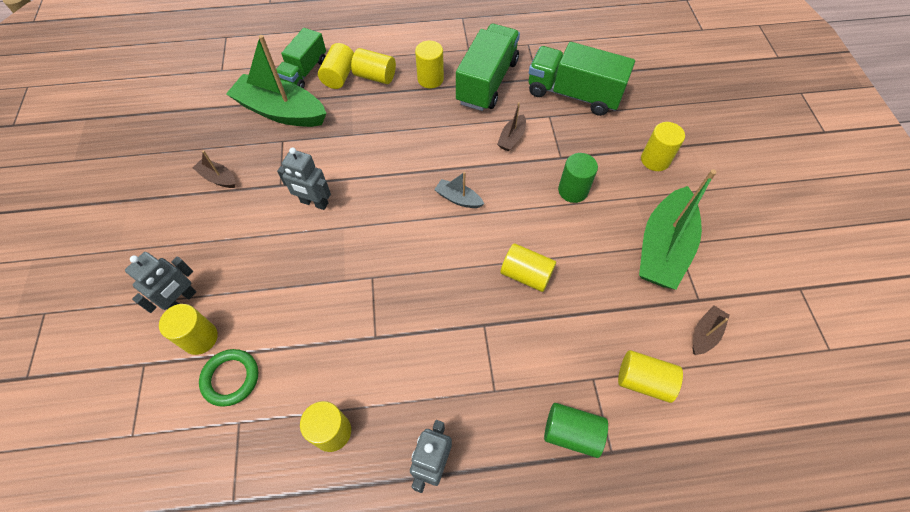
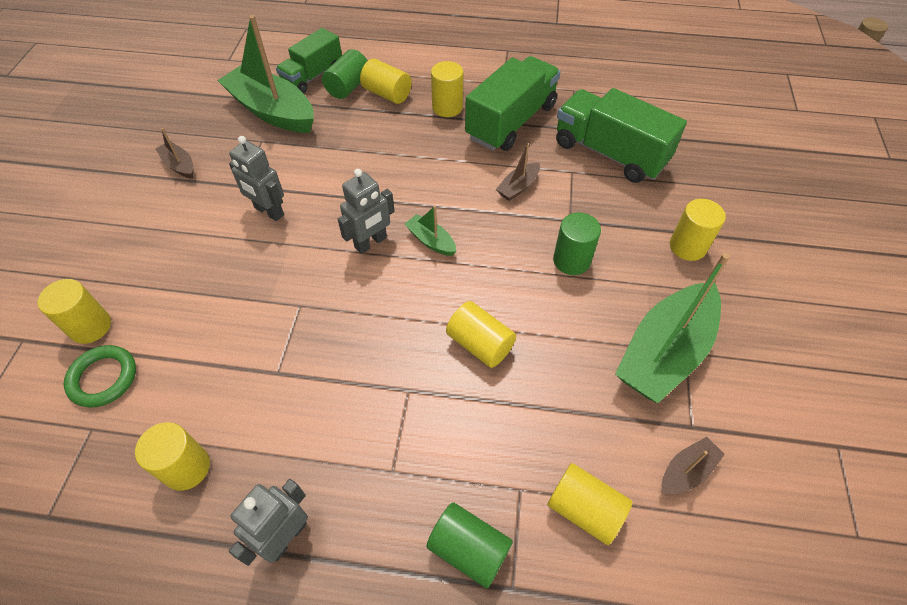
camera: 15 degrees right, 5 degrees down
(182, 300) = (89, 283): grey robot -> grey robot (371, 243)
(339, 76) = (348, 87): yellow cylinder -> green cylinder
(458, 199) = (431, 241): grey boat -> green boat

